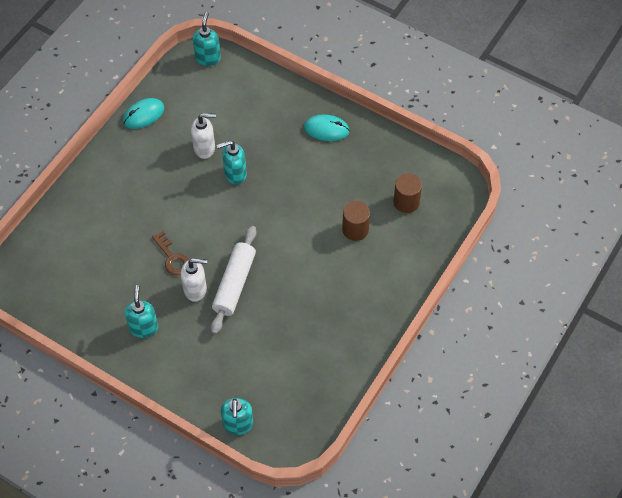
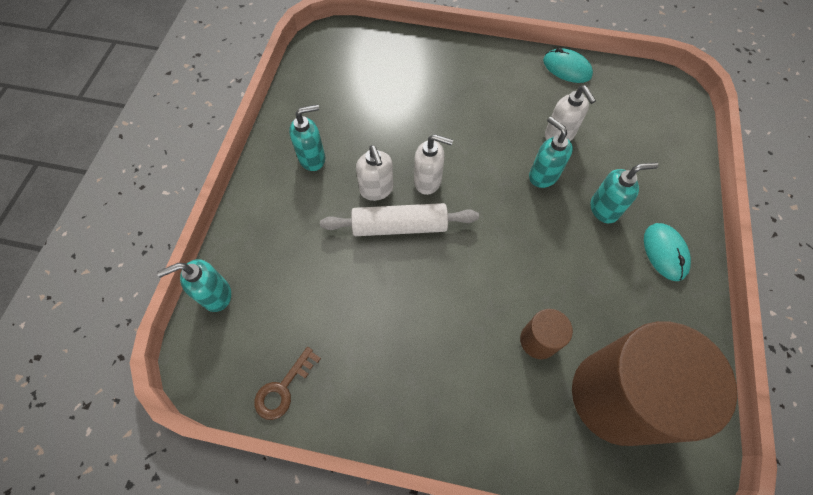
camera: 70 degrees right, 5 degrees up
(172, 257) = (407, 154): brown key -> brown key (283, 388)
(204, 252) = (428, 181): none -> white soap dispenser
(208, 58) = (676, 97): turquoise soap dispenser -> turquoise soap dispenser (604, 209)
(406, 202) = (616, 396): brown cylinder -> brown cylinder, size x2.31

